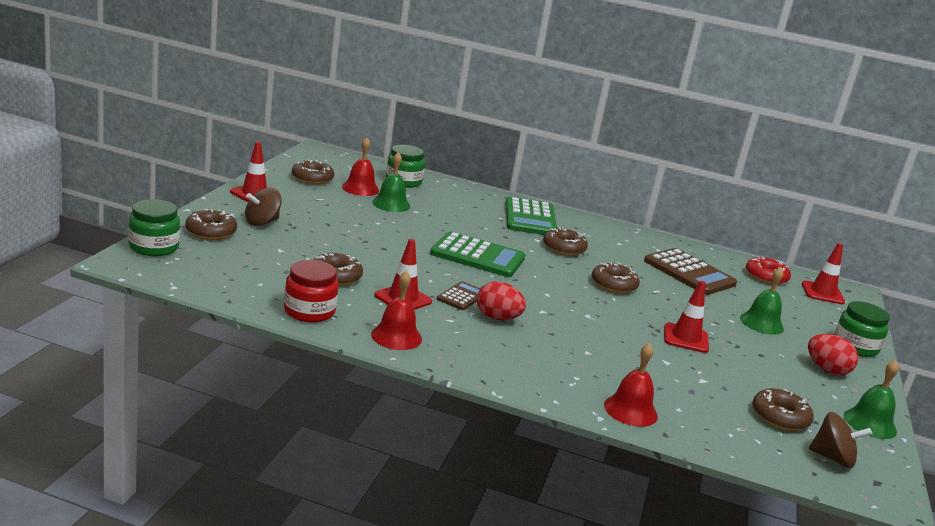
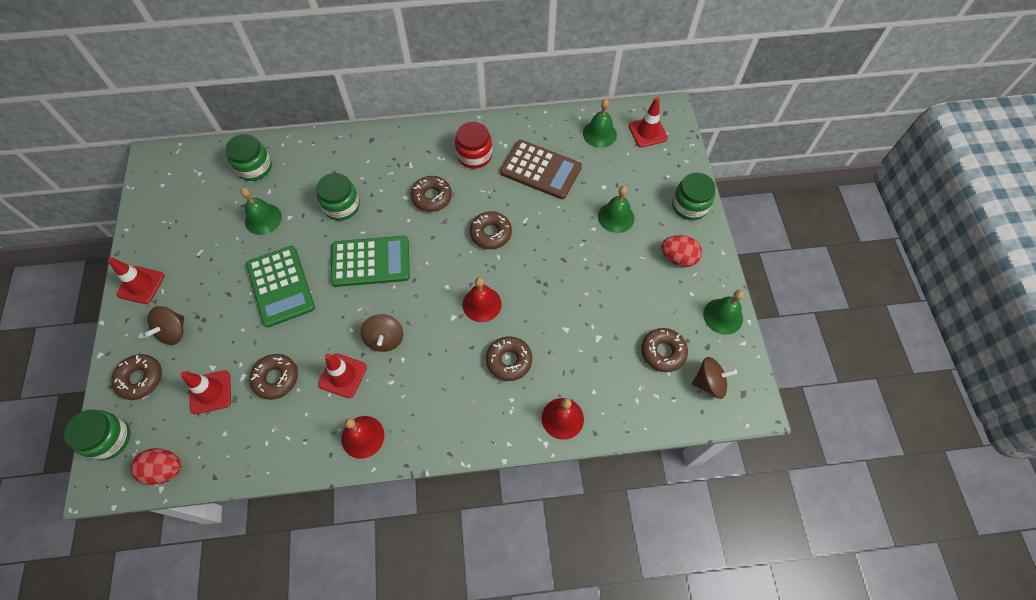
camera: 20 degrees left, 40 degrees up
(309, 311) = (282, 448): red jar -> red jar (474, 155)
(312, 178) = (175, 219): brown donut -> brown donut (509, 360)
(360, 188) = (224, 208): red bell -> red bell (482, 304)
(461, 296) = (385, 339): brown calculator -> brown spinning top
(470, 223) = (342, 206): none -> green jar
(497, 318) = (424, 353): red egg -> red egg (165, 470)
(530, 218) = (386, 161): green calculator -> green calculator (281, 286)
(685, 338) = (569, 282): red traffic cone -> red traffic cone (210, 392)
(766, 277) = (599, 134): red donut -> green bell

